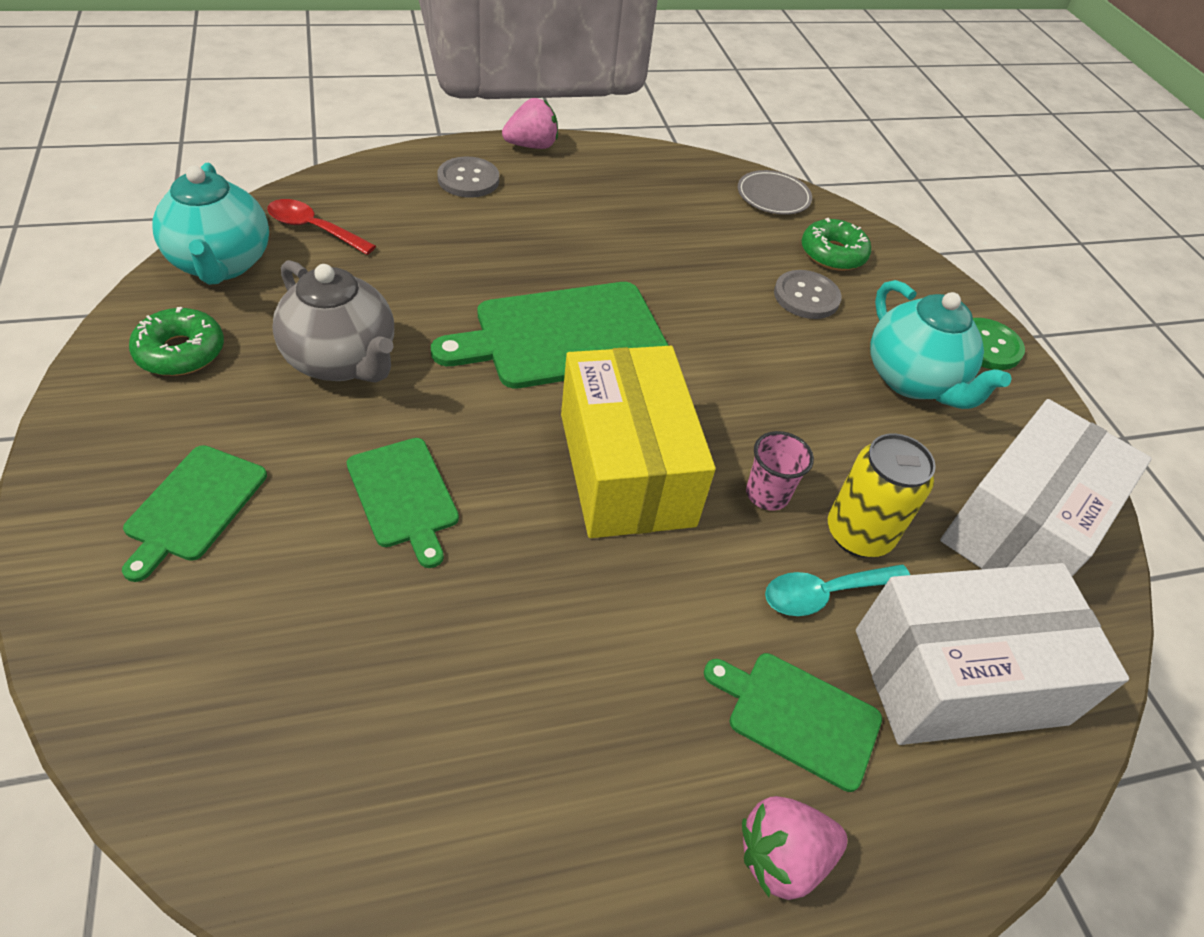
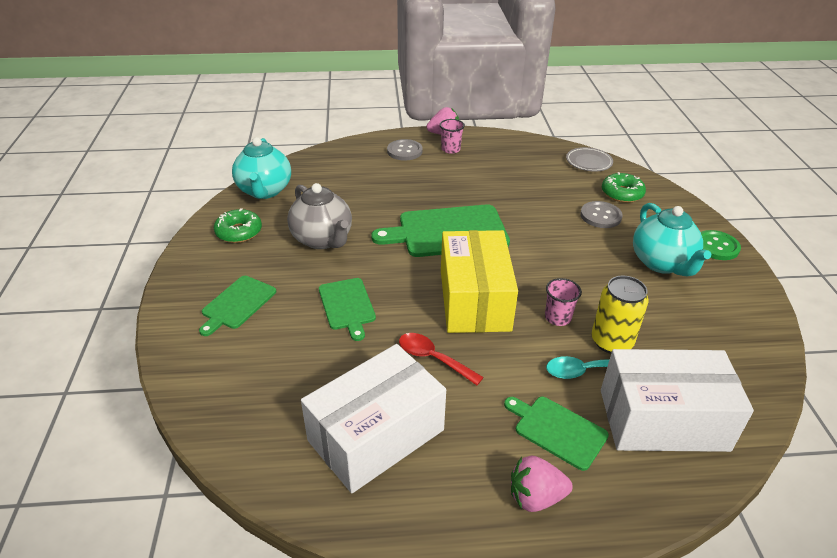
camera: 15 degrees right, 10 degrees down
(313, 229) = (315, 175): red spoon -> red spoon (433, 358)
(547, 175) = (450, 149): none -> pink cup
(1022, 527) = (720, 345): white box -> white box (376, 435)

